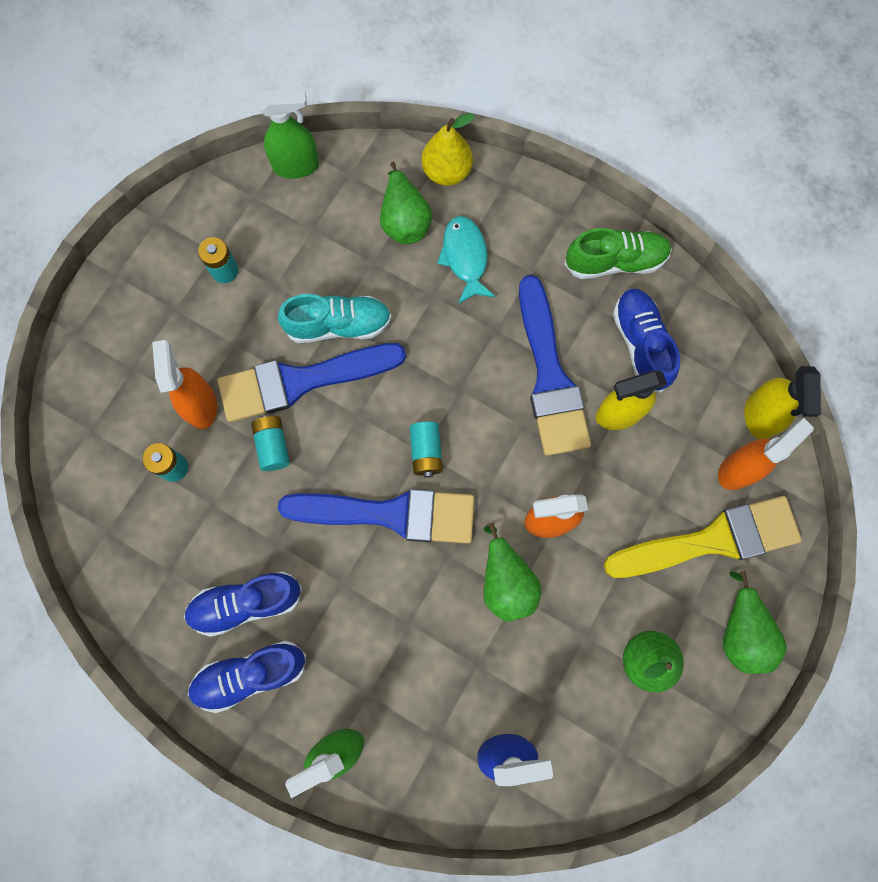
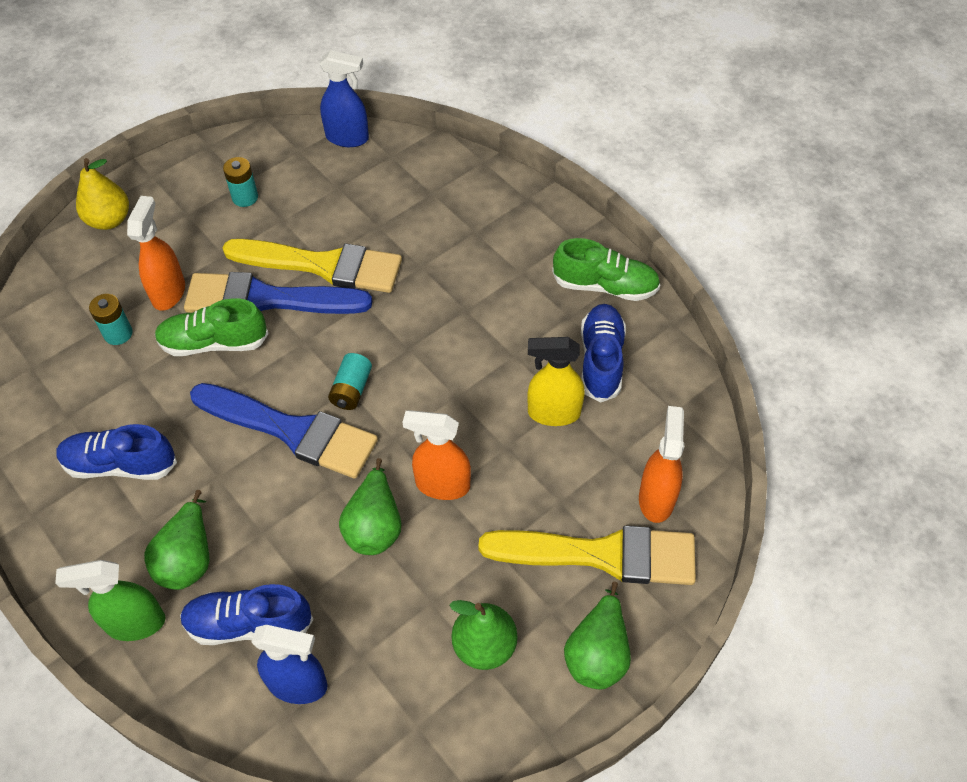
camera: 20 degrees right, 20 degrees down
(251, 675) = (90, 527): blue shoe -> blue shoe (249, 624)
(273, 446) = (214, 343): turquoise battery -> green shoe
(296, 166) = (348, 138): green spray bottle -> blue spray bottle
(338, 325) = (322, 265): turquoise shoe -> yellow brush
(404, 220) = (422, 202): green pear -> green pear (188, 558)
(447, 172) = (478, 176): yellow pear -> yellow pear (109, 220)
(465, 257) = (464, 245): turquoise fish -> none
(549, 376) = (499, 361): blue brush -> none
(738, 469) = (656, 498): orange spray bottle -> orange spray bottle turned 60 degrees counterclockwise
(759, 416) = (697, 457): yellow spray bottle -> none

